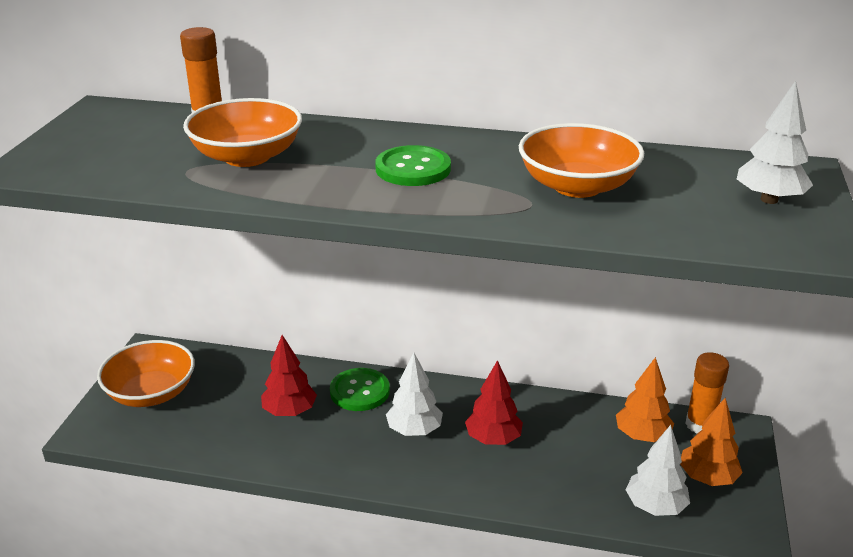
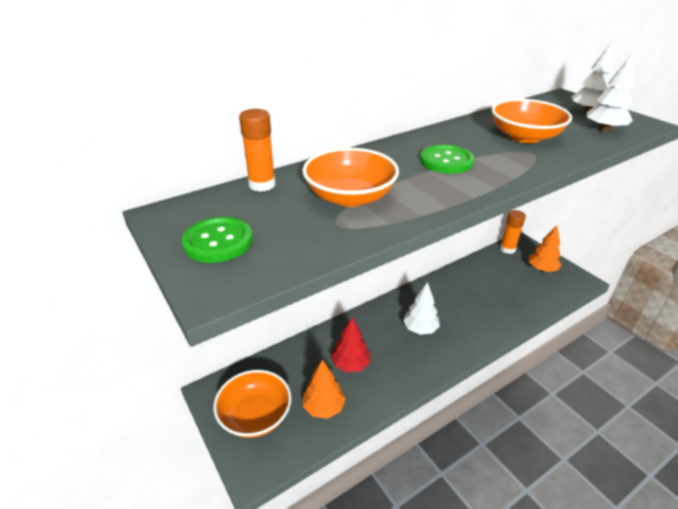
camera: 45 degrees left, 5 degrees up
(359, 391) = (366, 328): green button -> green button (218, 241)
(493, 439) = (455, 308): red tree -> none
(642, 436) = (499, 267): orange tree -> orange tree (324, 407)
(655, 506) = (546, 293): white tree -> white tree (604, 130)

